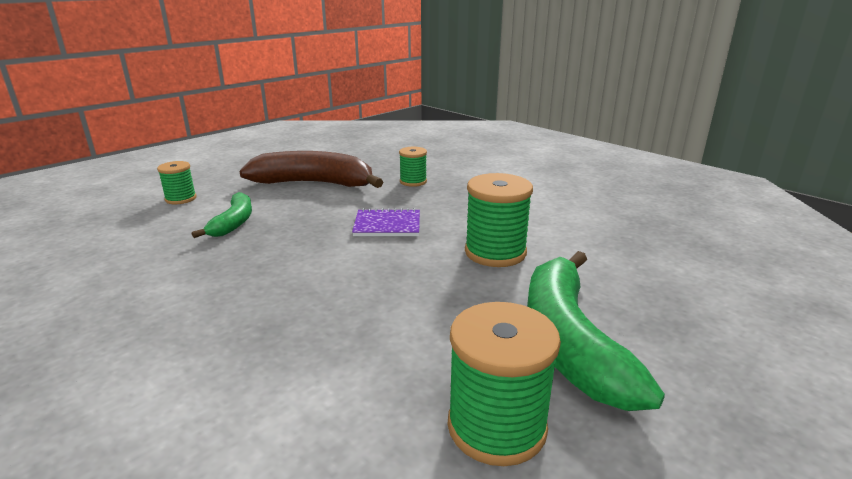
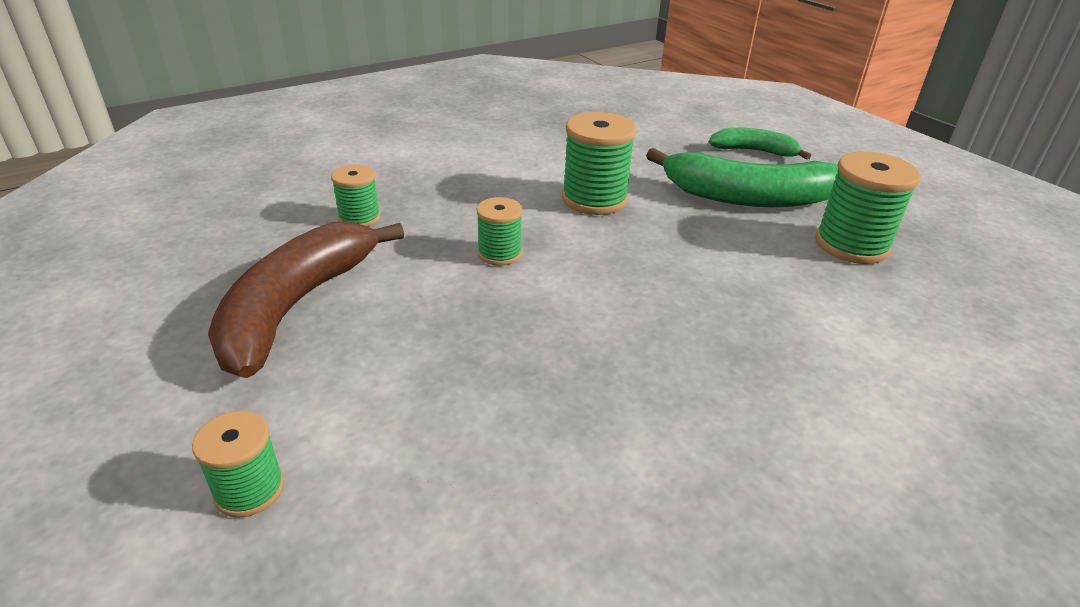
camera: 80 degrees left, 10 degrees up
(233, 223) = (424, 398): green banana -> green banana (754, 151)
(387, 225) = (499, 254): purple notebook -> green spool

